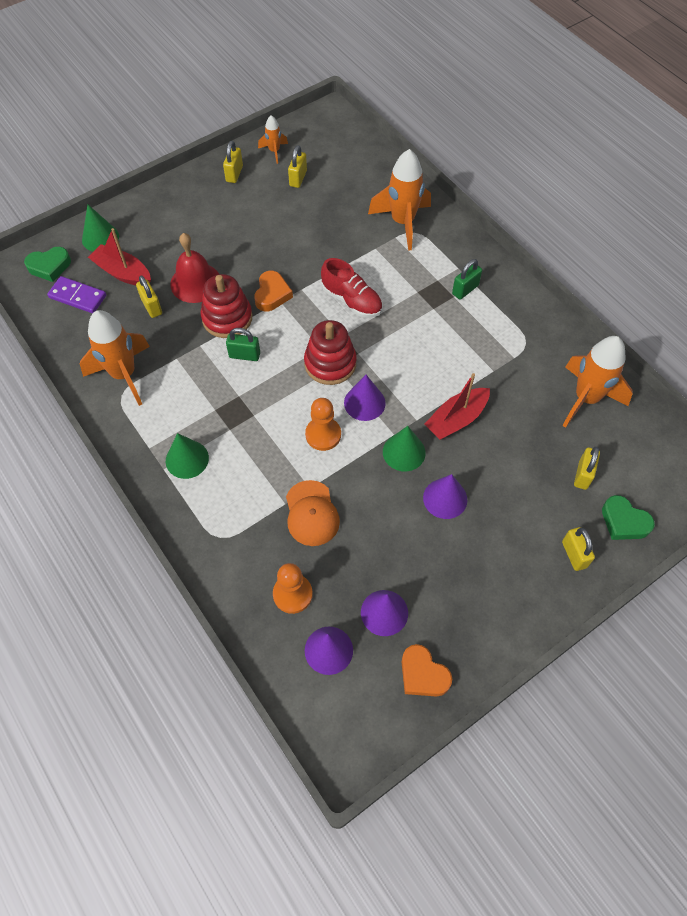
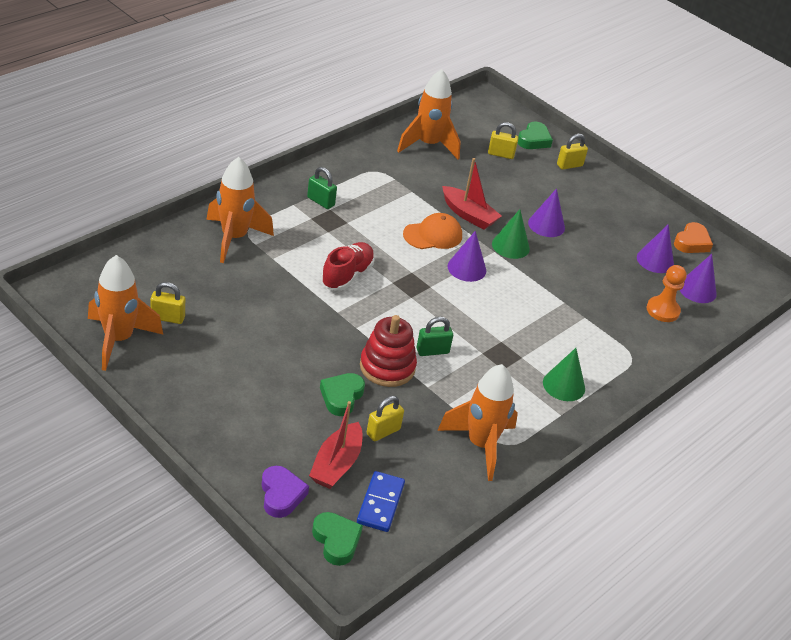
camera: 105 degrees left, 20 degrees down
(78, 296) = (380, 503): purple domino -> blue domino
(100, 238) = (281, 495): green cone -> purple heart
(195, 282) = (341, 397): red bell -> green heart
(234, 174) = (160, 374): yellow padlock -> none
(244, 355) = (432, 351): green padlock -> green padlock turned 75 degrees clockwise
(272, 294) = (348, 333): orange heart -> none
(274, 151) = (118, 340): orange rocket -> orange rocket, size x2.00
(311, 513) = (588, 300): orange cap -> orange cap (433, 235)
(323, 435) = (508, 294): orange pawn -> none
(330, 363) = (428, 290): red stacking toy -> none

